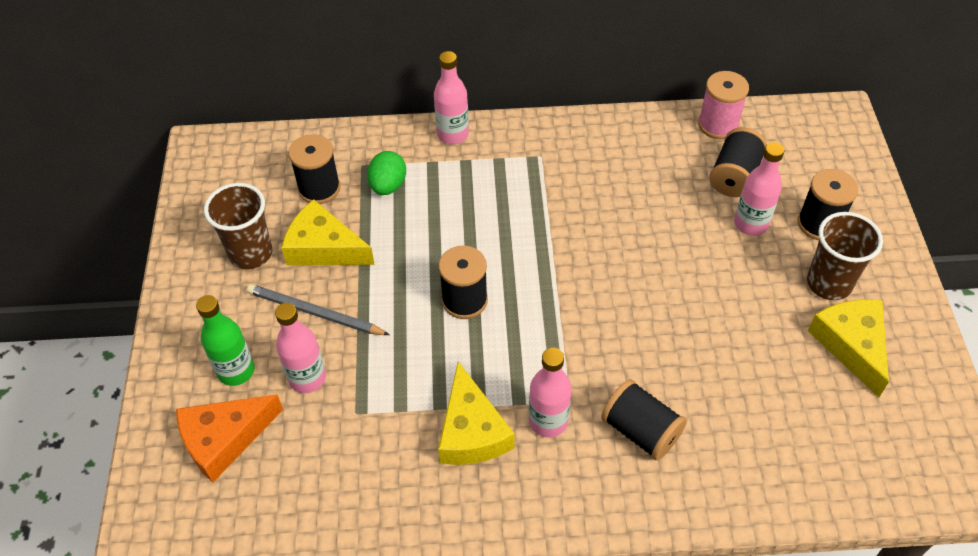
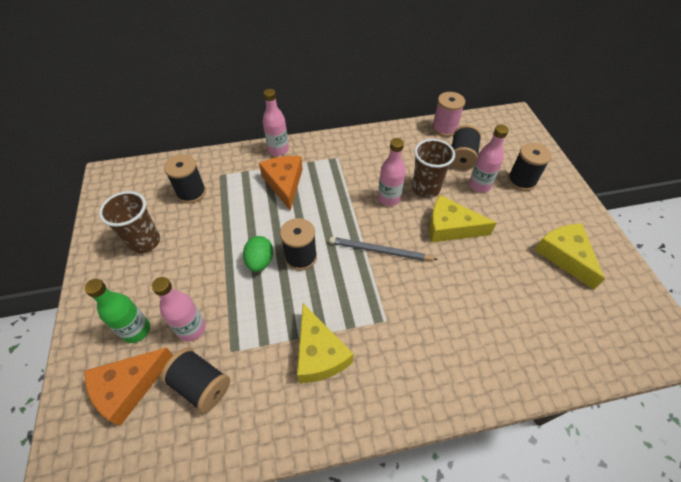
camera: 10 degrees left, 0 degrees up
(315, 313) = (194, 279): grey pencil -> grey pencil (380, 251)
(323, 247) = (197, 232): yellow cheese -> yellow cheese (450, 227)
(388, 186) = (239, 186): green egg -> green egg (260, 261)
(455, 188) = (284, 183): none -> orange cheese
(548, 421) = (374, 338): pink bottle -> pink bottle (389, 198)
(640, 430) = (440, 336): black spool -> black spool (201, 385)
(829, 283) = (538, 217): brown cup -> brown cup (425, 188)

